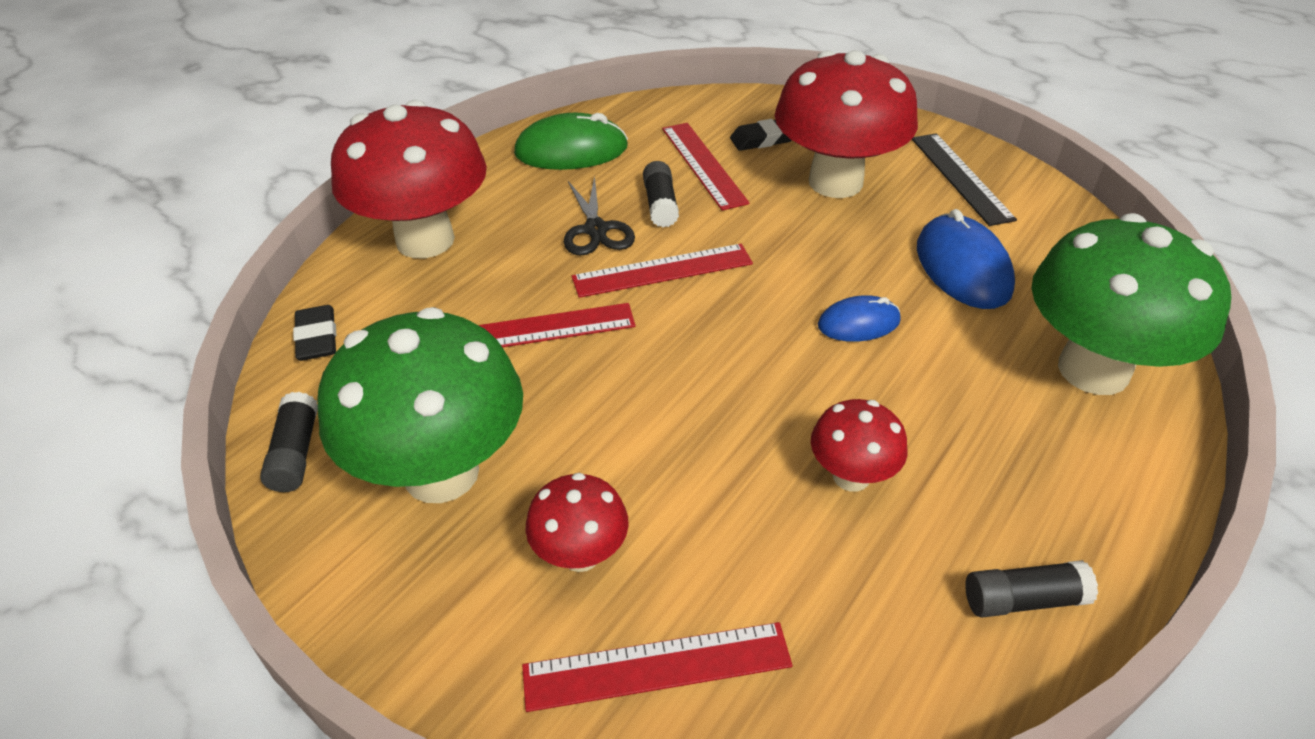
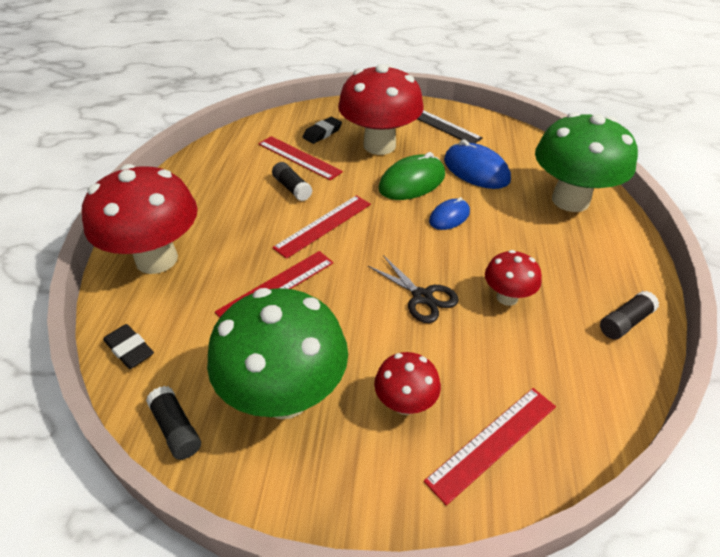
camera: 30 degrees left, 0 degrees up
(571, 150) = (211, 173): green mouse -> green mouse (412, 182)
(596, 230) = (265, 215): black scissors -> black scissors (422, 297)

